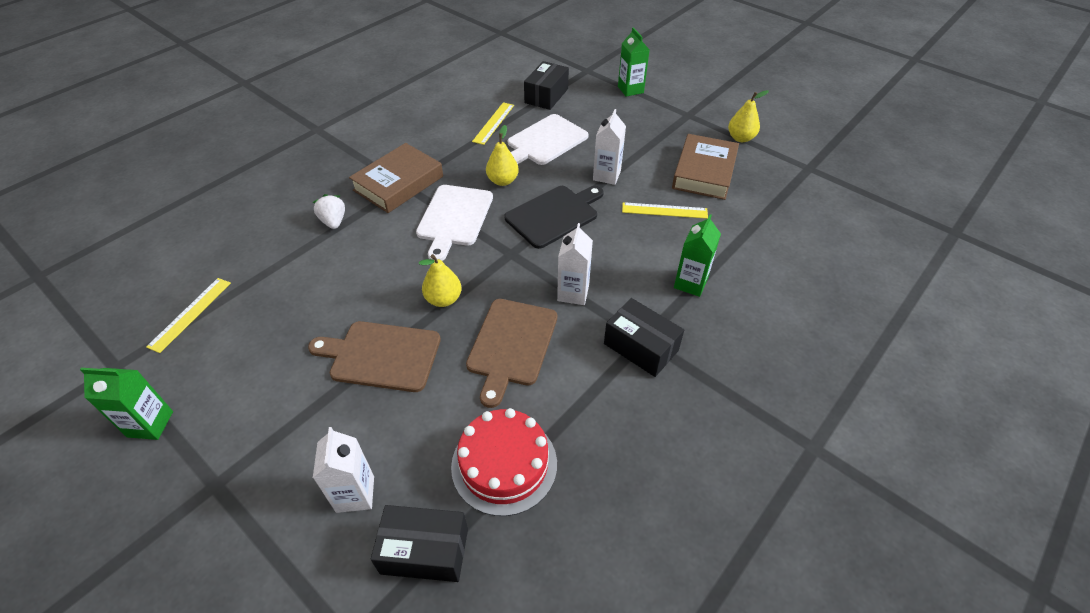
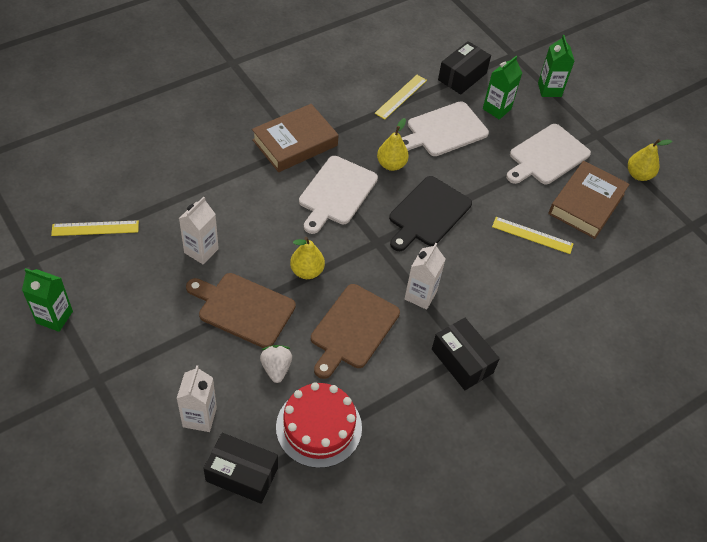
camera: 10 degrees right, 5 degrees up
(190, 314) = (95, 228): yellow ruler -> yellow ruler turned 45 degrees clockwise
(333, 221) = (229, 169): white strawberry -> white strawberry (276, 368)
(554, 215) = (428, 213): black cutting board -> black cutting board turned 150 degrees clockwise
(606, 175) = (491, 183): white carton -> white carton (201, 251)
(650, 141) = (547, 156): none -> white cutting board
(690, 283) = (528, 314): green carton -> green carton (496, 109)

